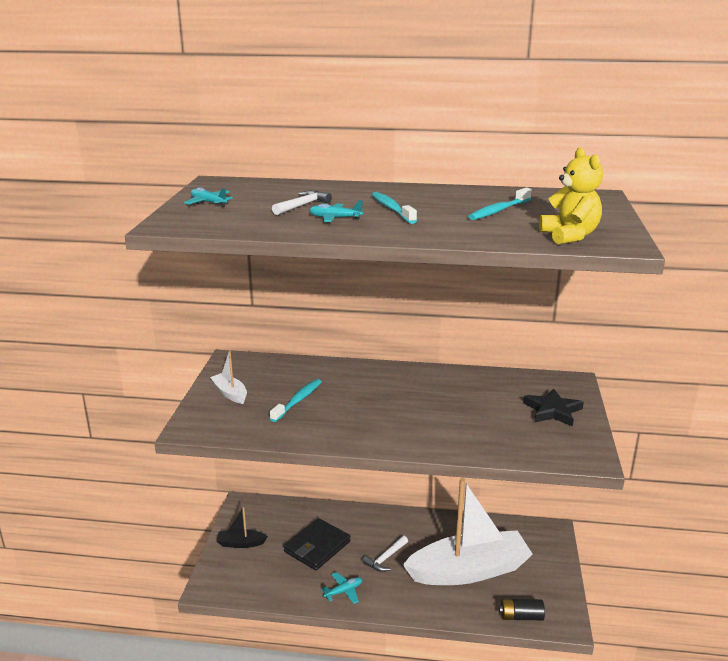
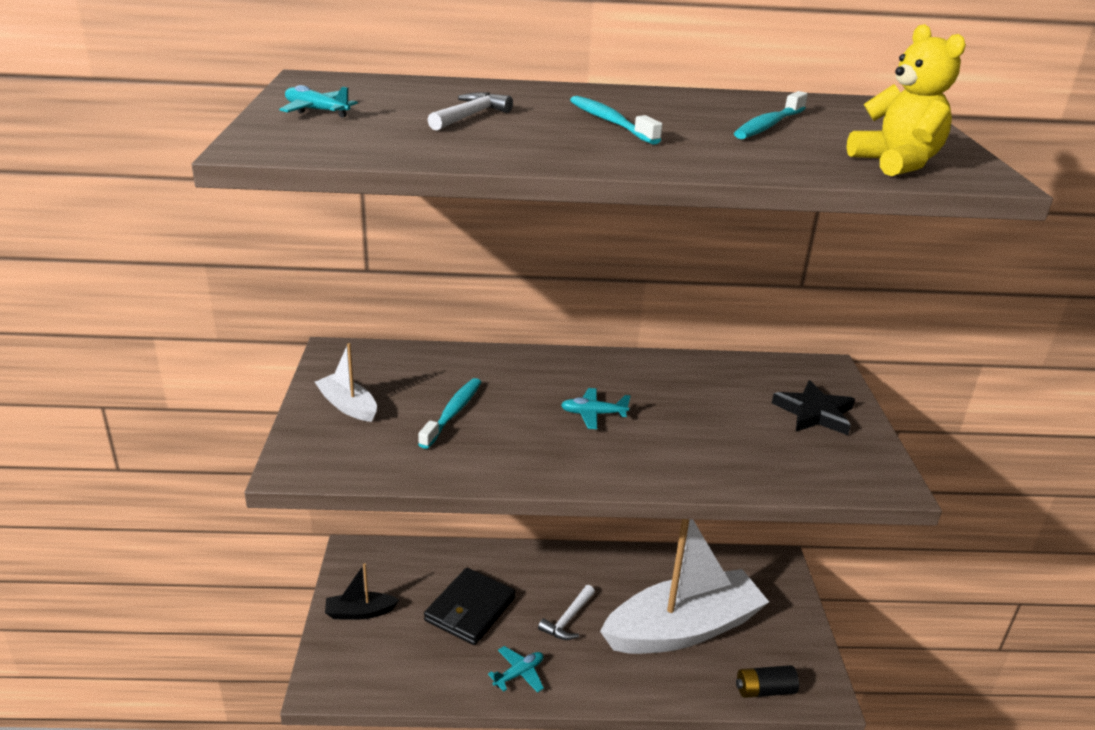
camera: 10 degrees left, 5 degrees up
(335, 218) = (531, 136): turquoise plane -> turquoise plane (593, 414)

